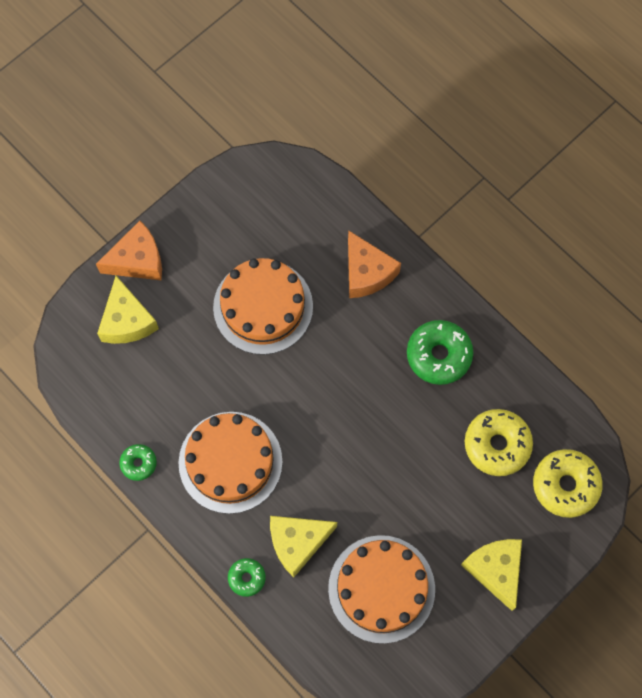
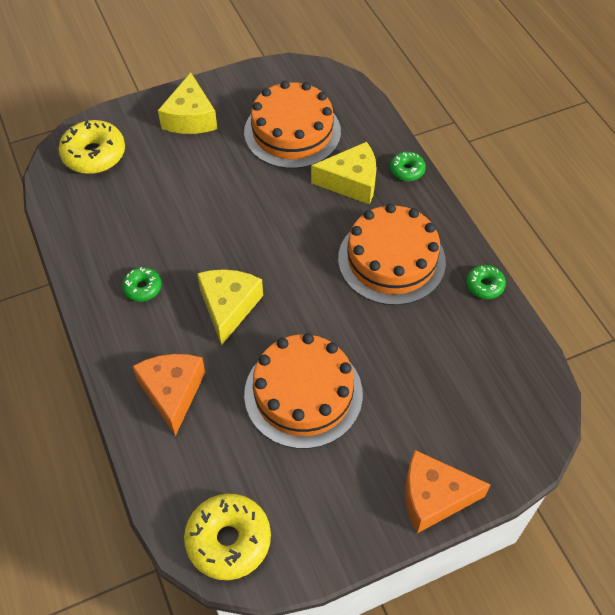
camera: 160 degrees left, 15 degrees down
(127, 321) = (464, 429): yellow cheese -> yellow cheese (228, 307)
(438, 355) = (142, 288): green donut -> green donut, size x0.54
(497, 445) = (133, 200): yellow donut -> yellow donut (228, 540)

